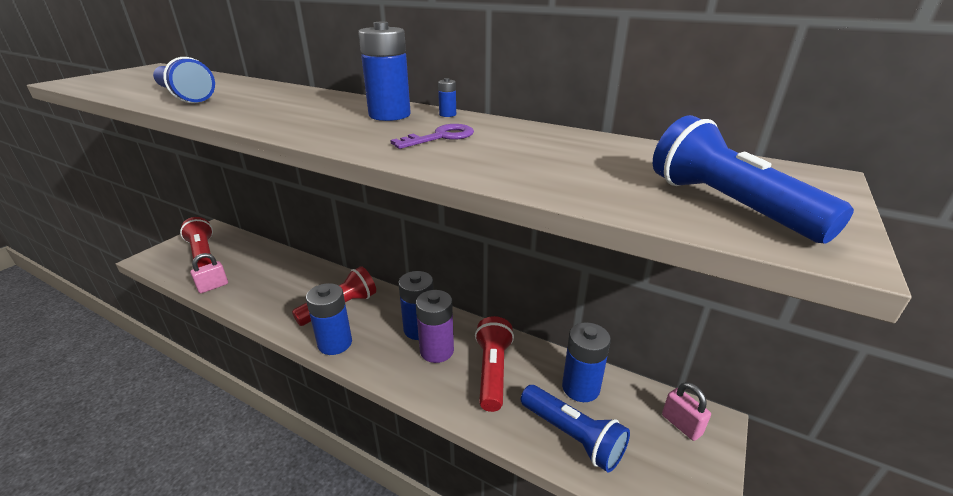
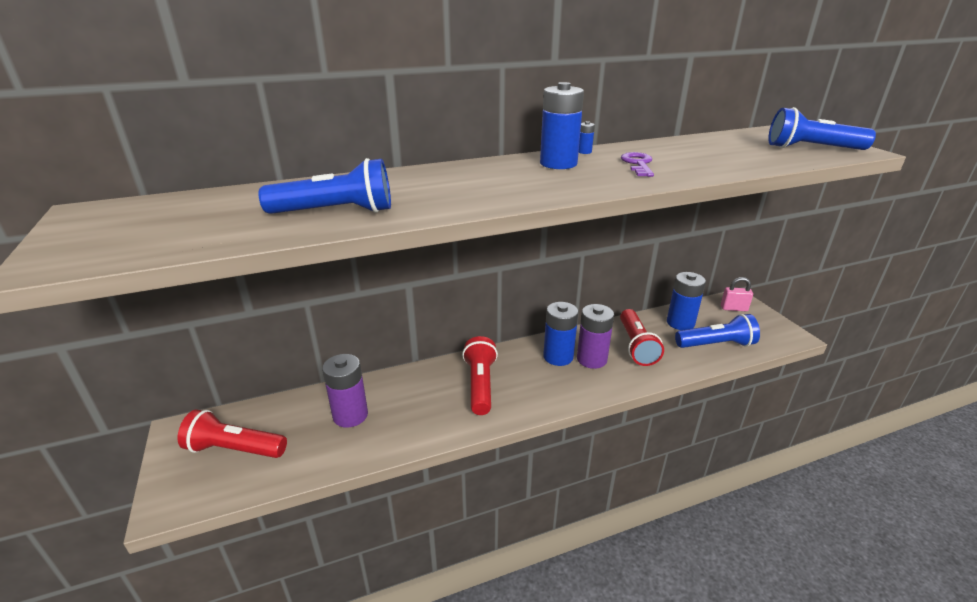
camera: 50 degrees left, 0 degrees up
(213, 286) = (330, 457): pink padlock -> none
(260, 272) = (350, 415): none -> purple battery
(335, 343) = (529, 404): blue battery -> none
(492, 371) = (636, 346): red flashlight -> red flashlight turned 135 degrees counterclockwise

